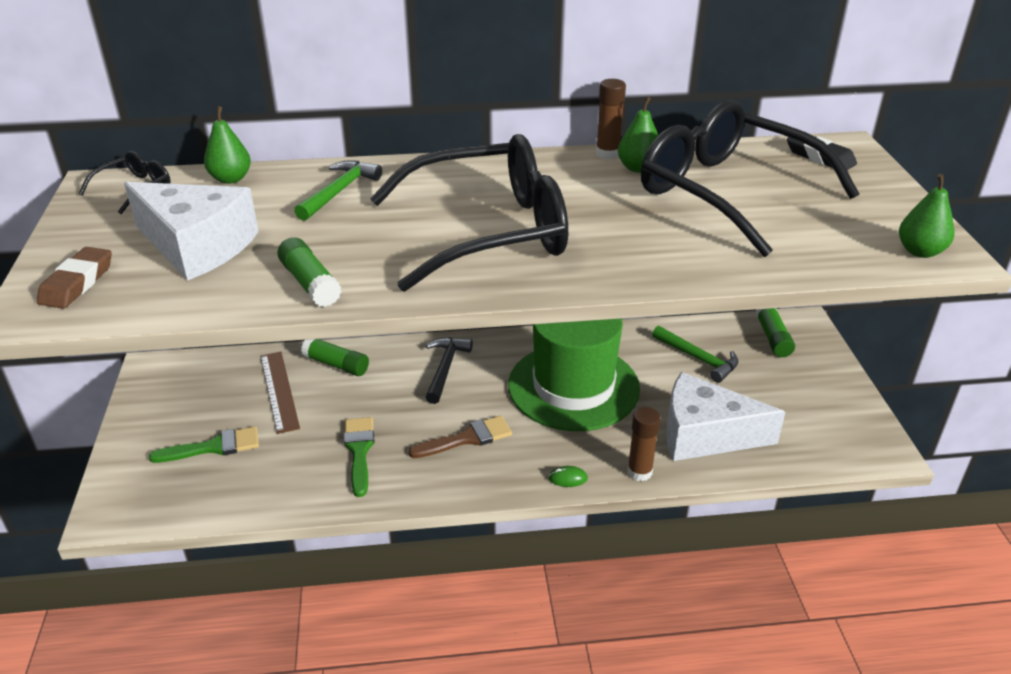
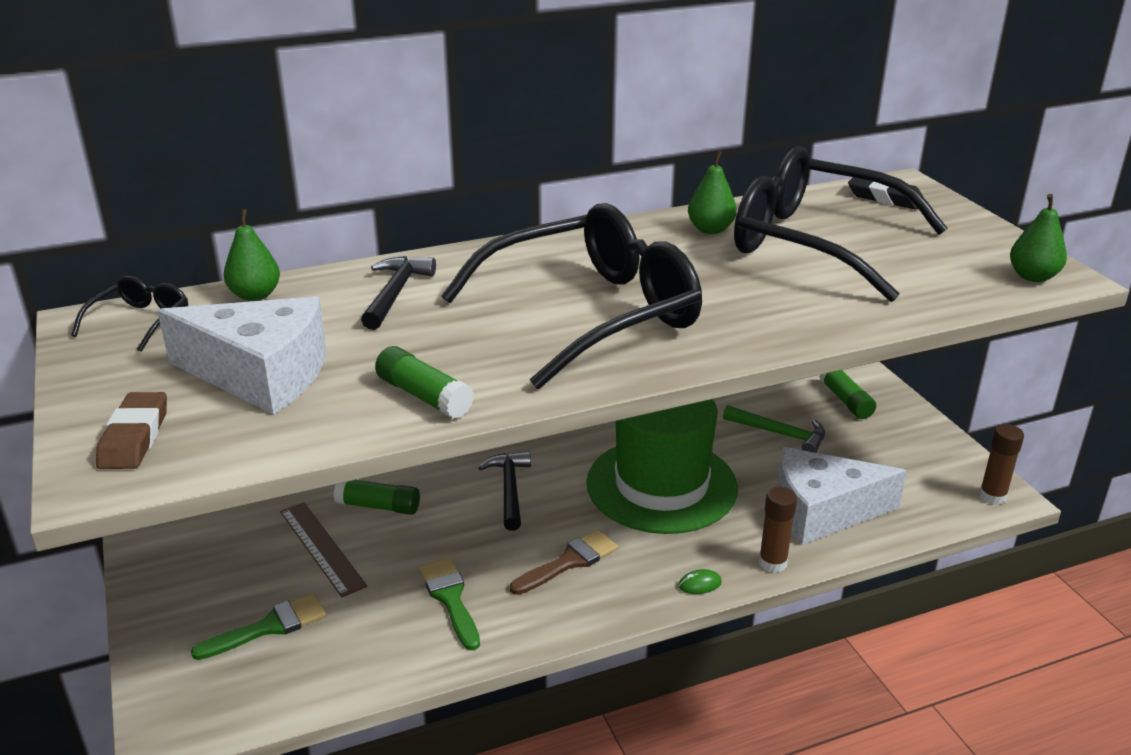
camera: 15 degrees left, 5 degrees down
(339, 192) = (395, 293): green hammer -> black hammer
(607, 153) = (669, 218): brown glue stick -> brown glue stick (992, 496)

